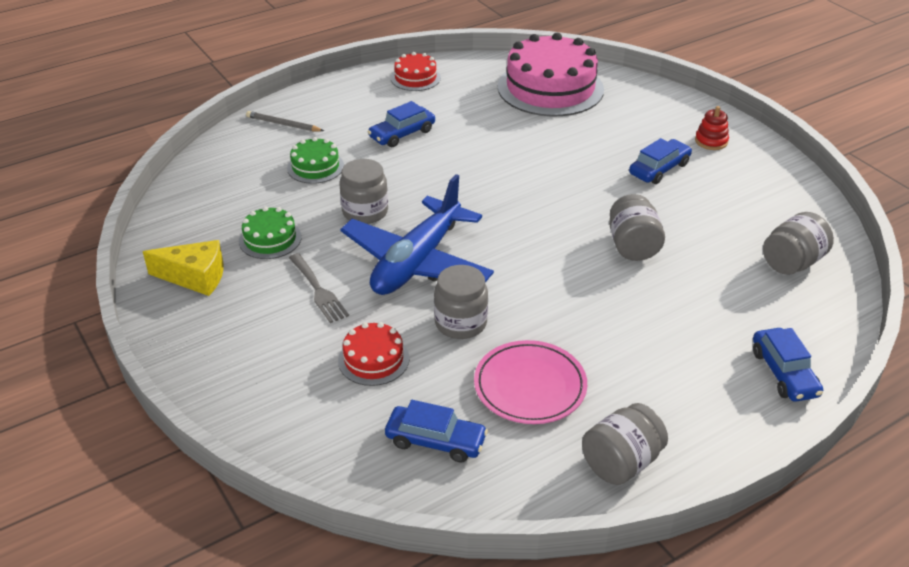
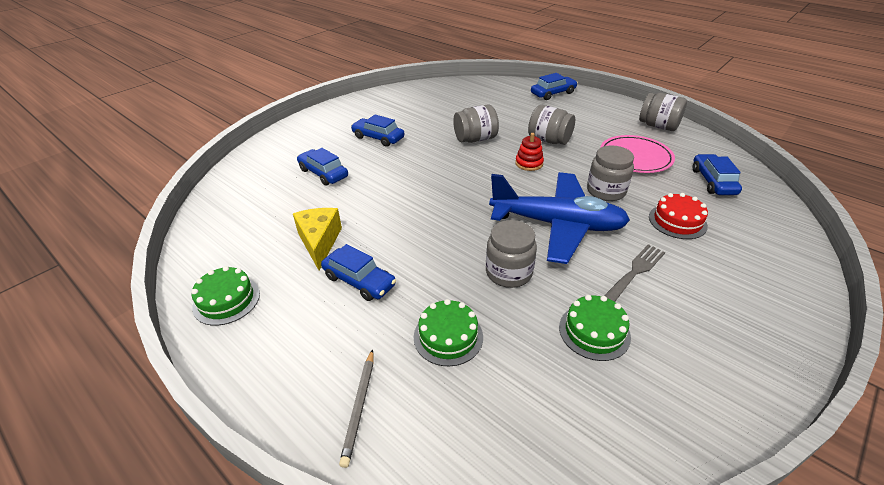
camera: 105 degrees left, 0 degrees up
(195, 277) = (697, 374): yellow cheese -> yellow cheese (319, 242)
(415, 78) = (226, 300): red cake -> green cake
(550, 88) = (254, 199): pink cake -> none
(585, 126) = (323, 173): none -> blue car
(711, 141) = (335, 122): red stacking toy -> red stacking toy (529, 163)
(792, 262) = (460, 94): grey jar -> grey jar (549, 140)

